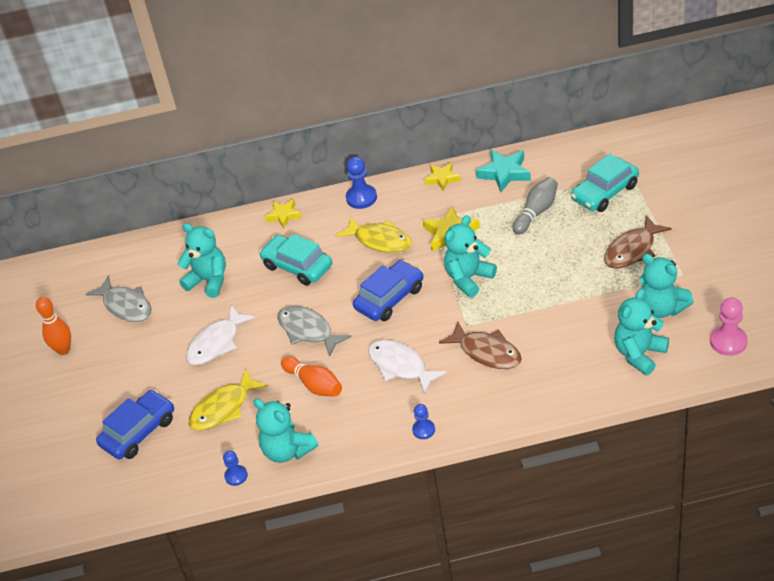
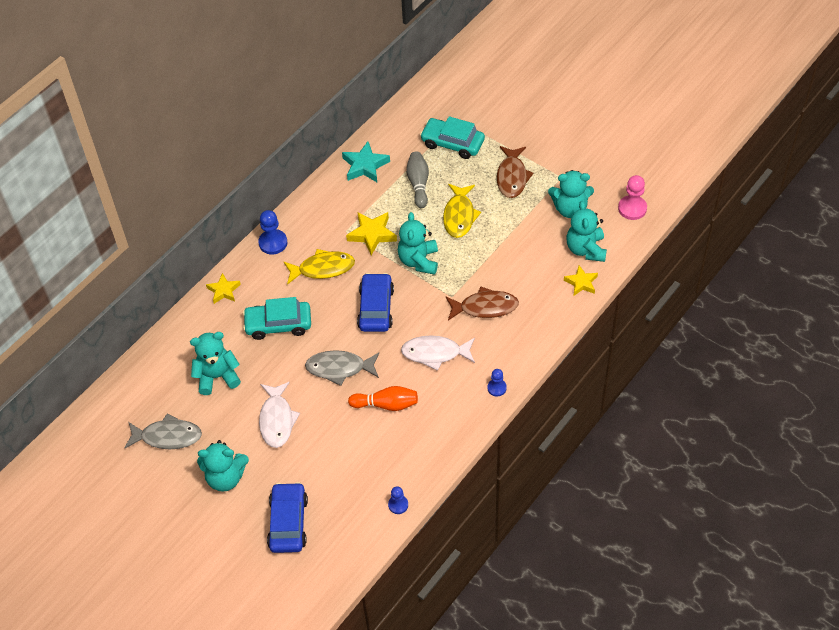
camera: 45 degrees left, 10 degrees up
(63, 350) = (152, 502): orange bowling pin -> none
(223, 408) = (336, 464): yellow fish -> yellow fish (459, 216)
(287, 450) = (416, 463): turquoise teddy bear -> turquoise teddy bear (226, 477)
(442, 178) = (321, 194): yellow star -> yellow star (581, 283)
(605, 192) = (452, 143): turquoise car -> turquoise car turned 105 degrees clockwise

